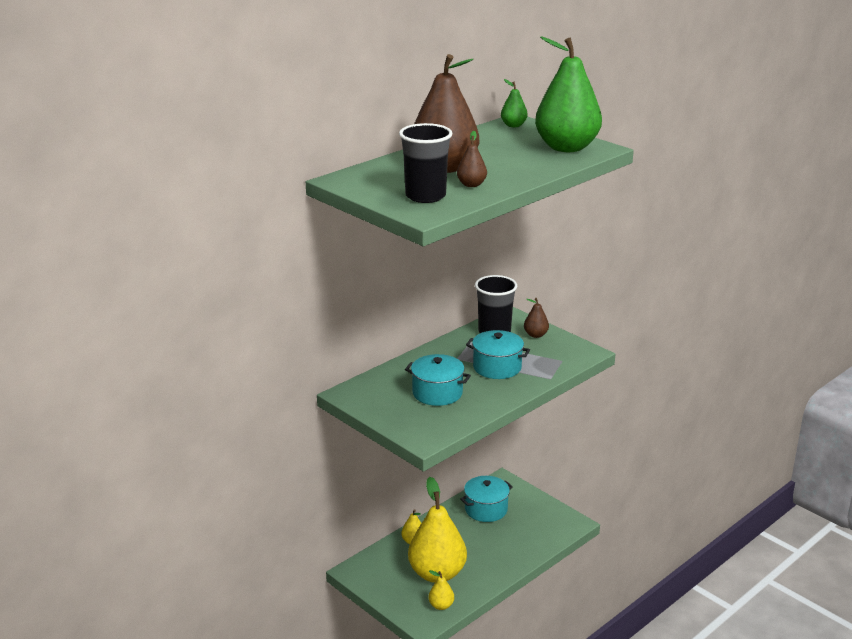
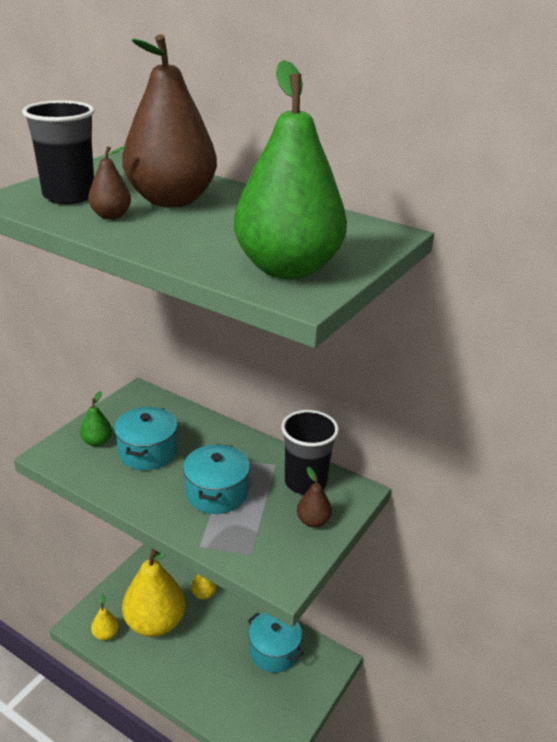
camera: 75 degrees right, 5 degrees up
(513, 125) = (367, 231): green pear -> green pear (97, 442)

